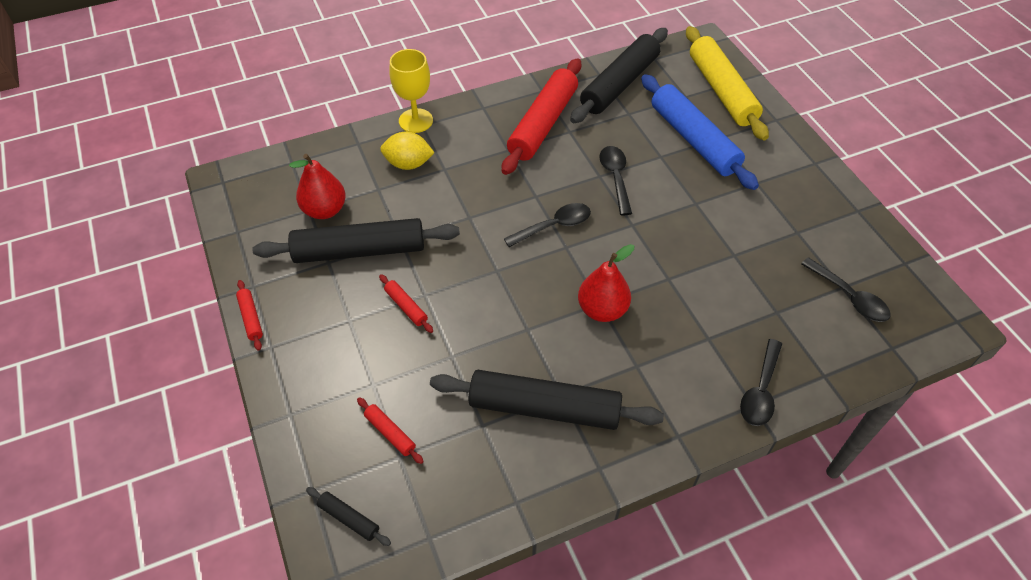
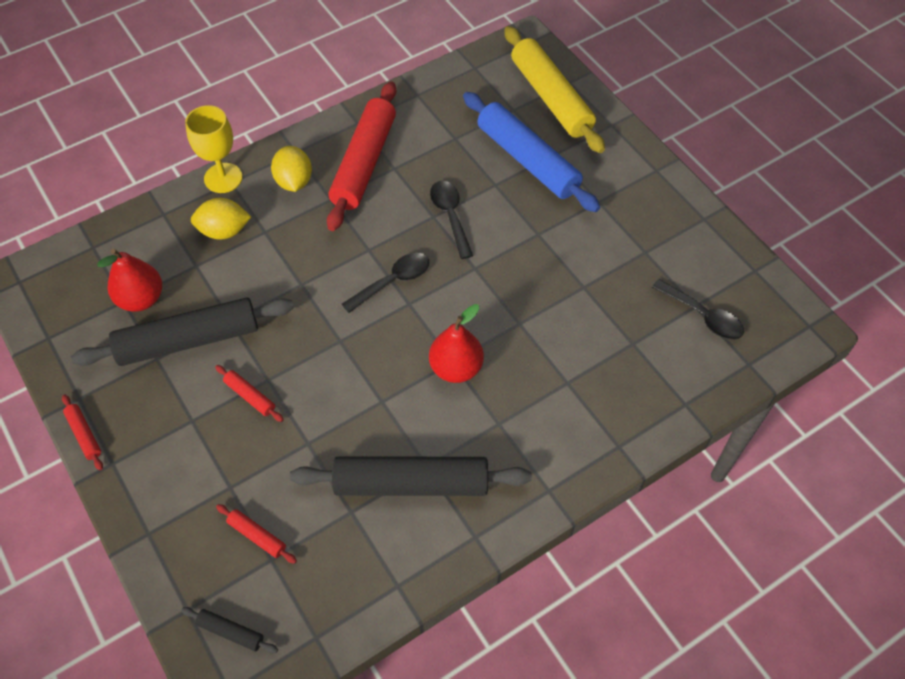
camera: 10 degrees left, 5 degrees up
(477, 131) = (294, 181): none -> yellow lemon
(620, 84) = (441, 104): black rolling pin -> none
(760, 391) = (625, 430): black spoon -> none

